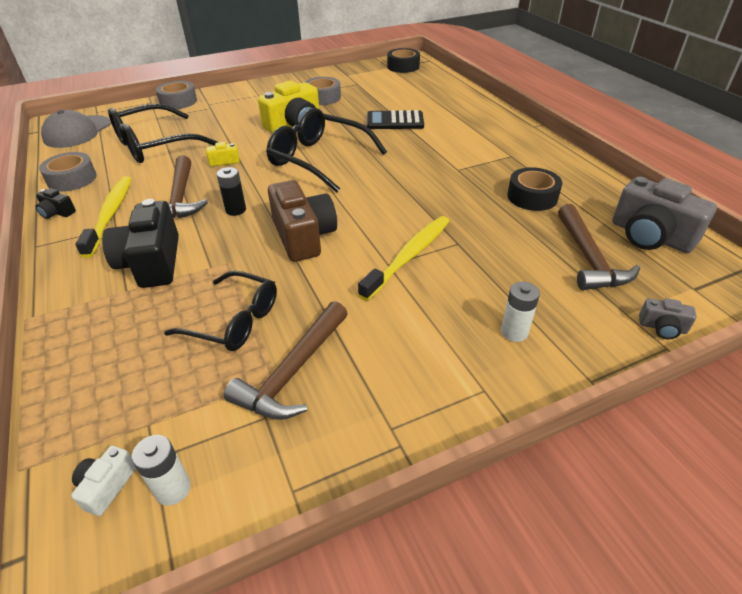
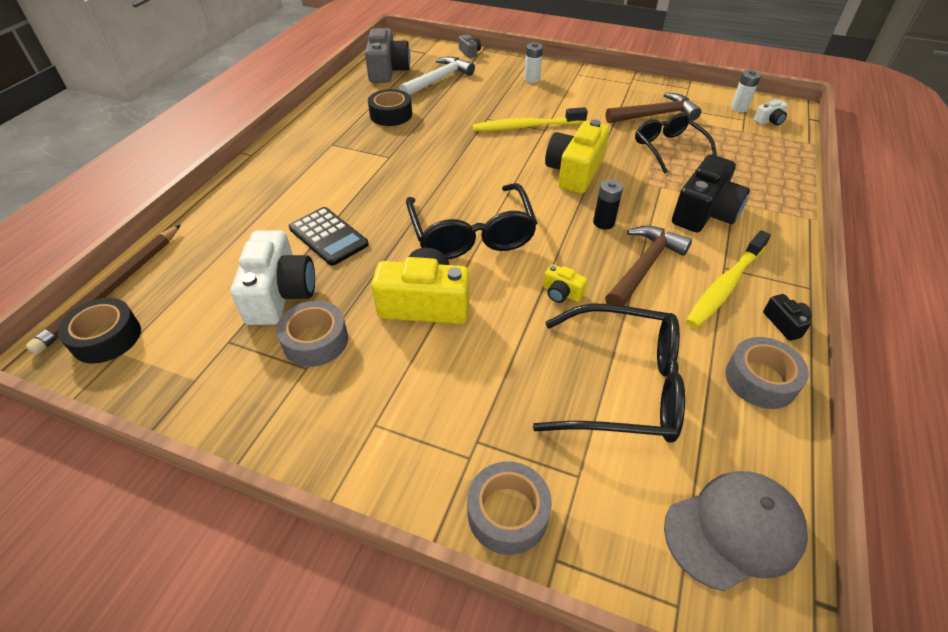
camera: 135 degrees left, 5 degrees up
(303, 236) = (574, 172): brown camera -> yellow camera
(368, 99) = (280, 294): none -> white camera
(437, 72) = (113, 289): none -> brown pencil
(588, 258) = (438, 80): brown hammer -> white hammer

